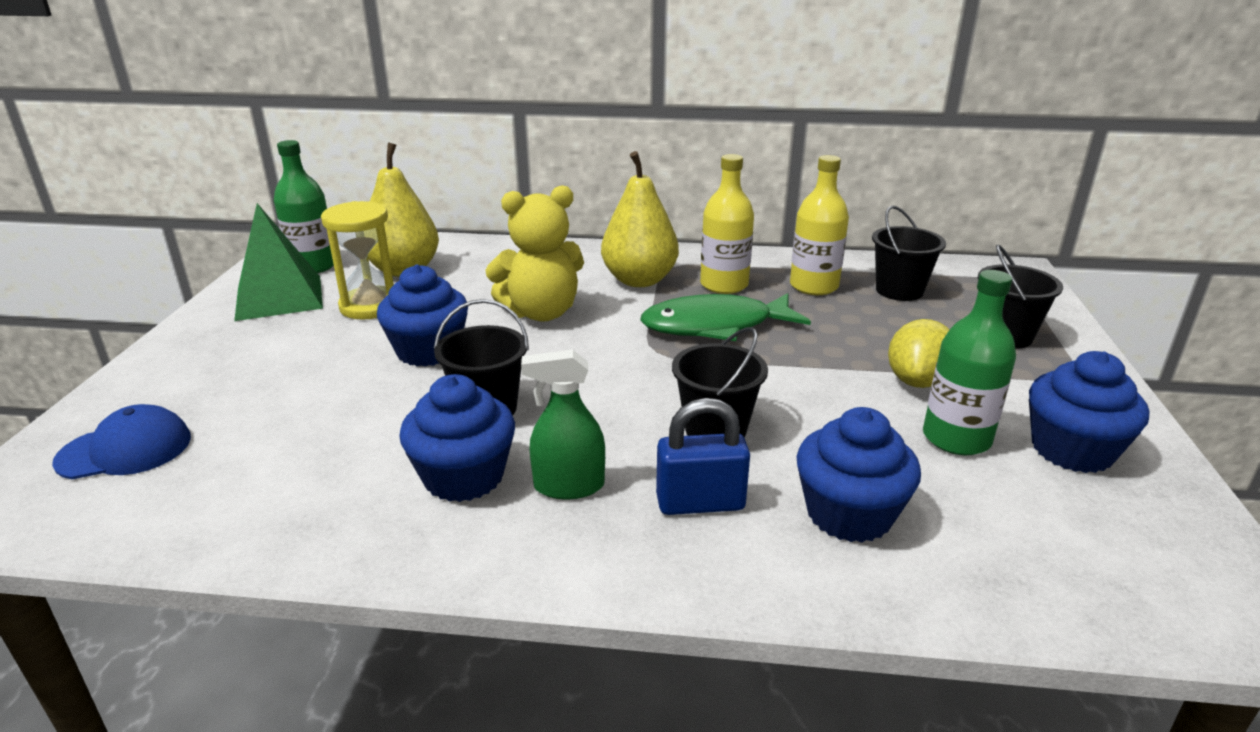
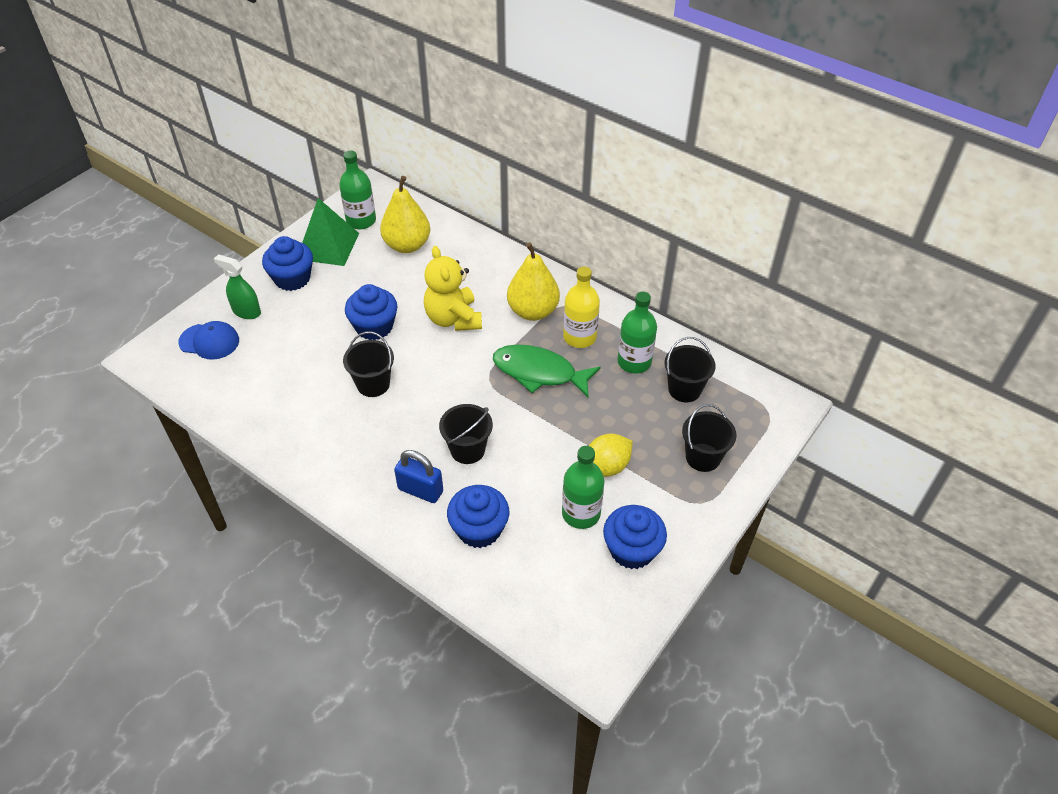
camera: 30 degrees right, 20 degrees up
(370, 306) = (369, 274): yellow hourglass -> none
(464, 477) = (333, 425): blue cupcake -> blue cupcake (292, 278)
(541, 313) = (453, 319): yellow teddy bear -> yellow teddy bear turned 60 degrees clockwise
(568, 486) = (372, 452): green spray bottle -> green spray bottle (246, 311)
(814, 286) = (634, 362): yellow bottle -> green bottle

